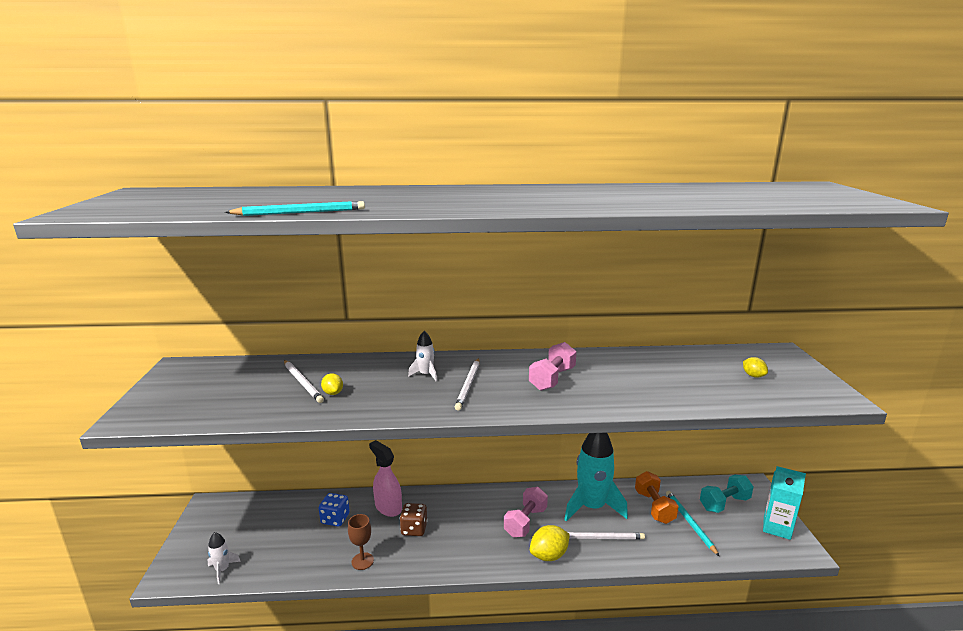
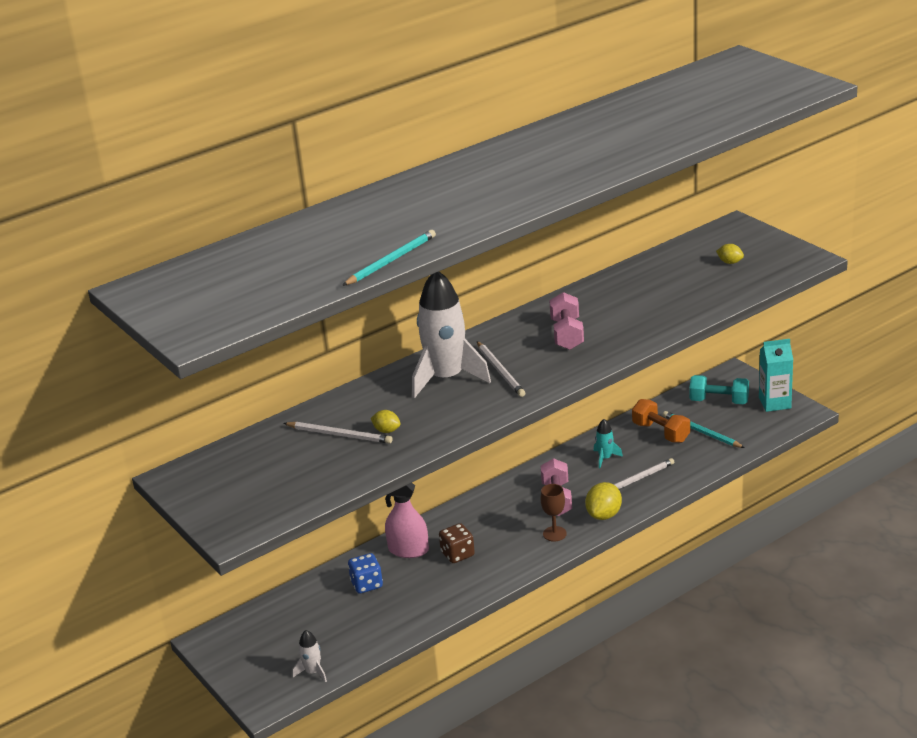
camera: 30 degrees left, 10 degrees up
(362, 561) = (440, 600): brown goblet -> brown goblet (554, 534)
(426, 374) = (446, 378): white rocket -> white rocket, size x2.29
(592, 507) = (605, 458): turquoise rocket -> turquoise rocket, size x0.44
(724, 503) = (719, 401): turquoise dumbbell -> turquoise dumbbell turned 75 degrees clockwise

